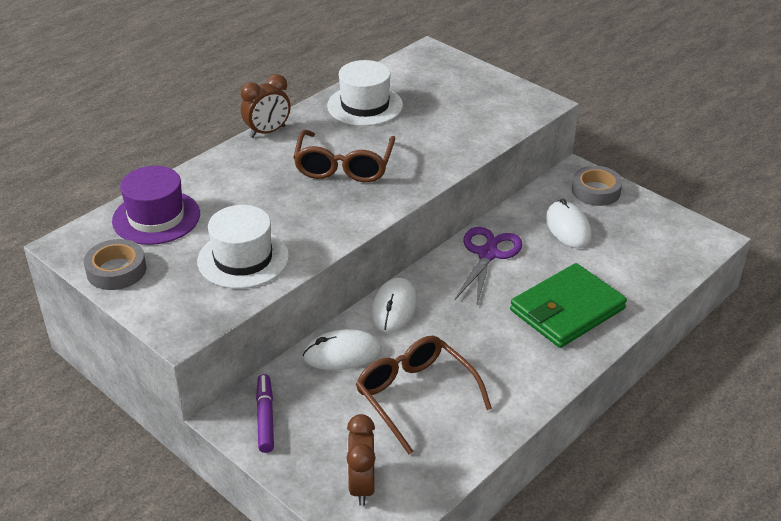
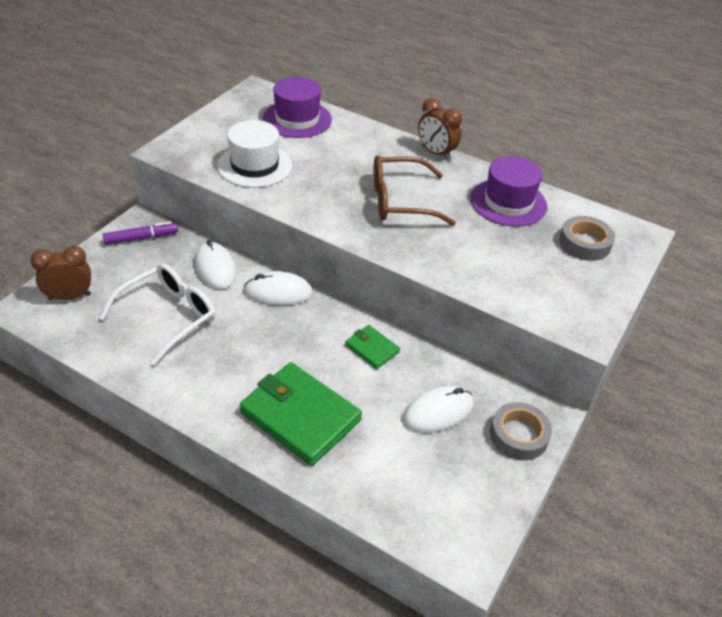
camera: 75 degrees right, 5 degrees up
(116, 270) = (230, 113): grey tape -> grey tape (584, 243)
(365, 105) = (508, 202): white hat -> purple hat
(415, 396) = (169, 316): brown glasses -> white glasses
(487, 254) = (372, 348): purple scissors -> green wallet

